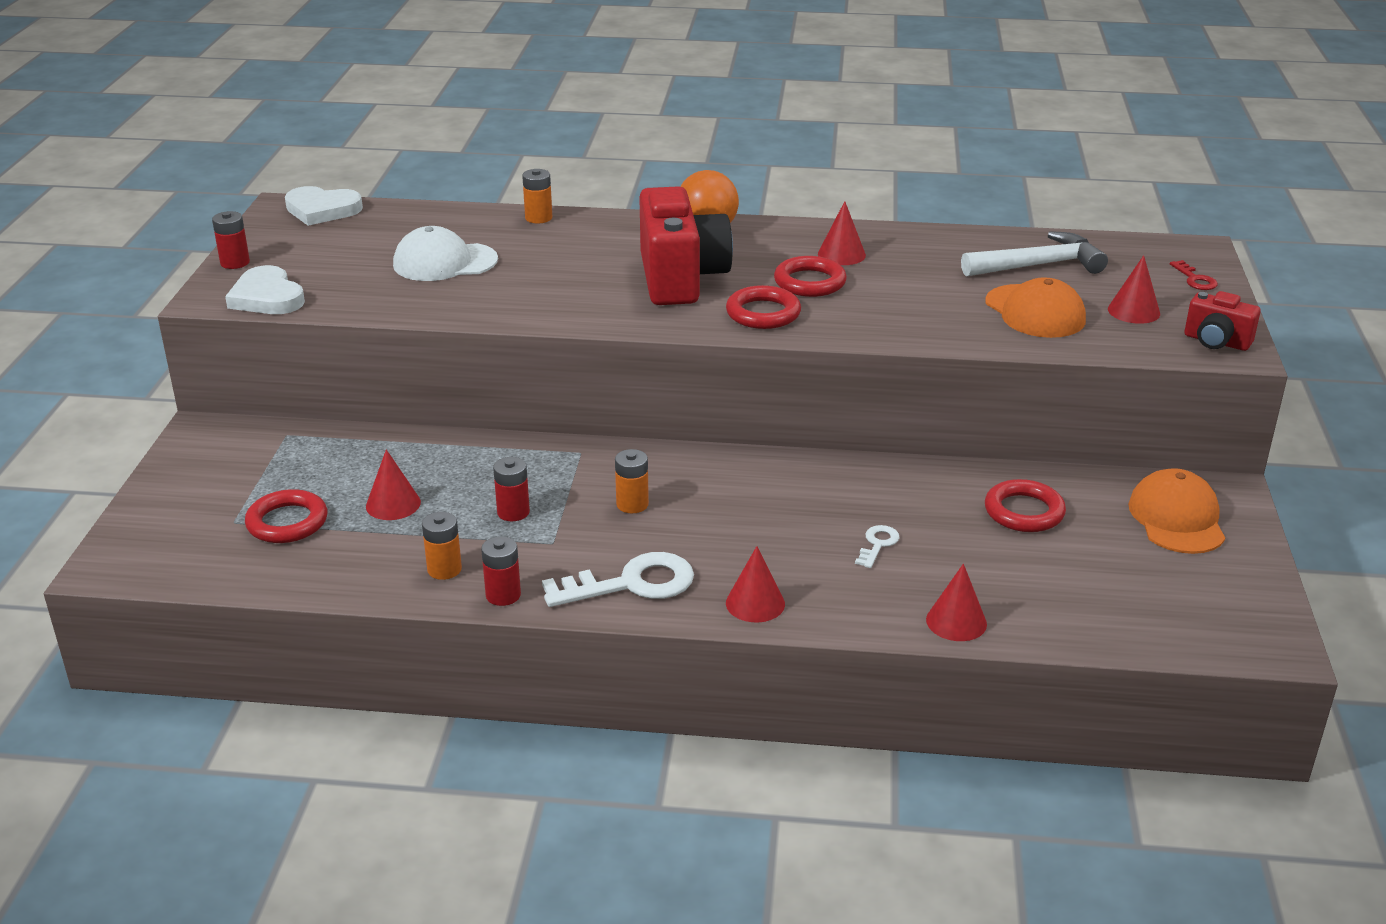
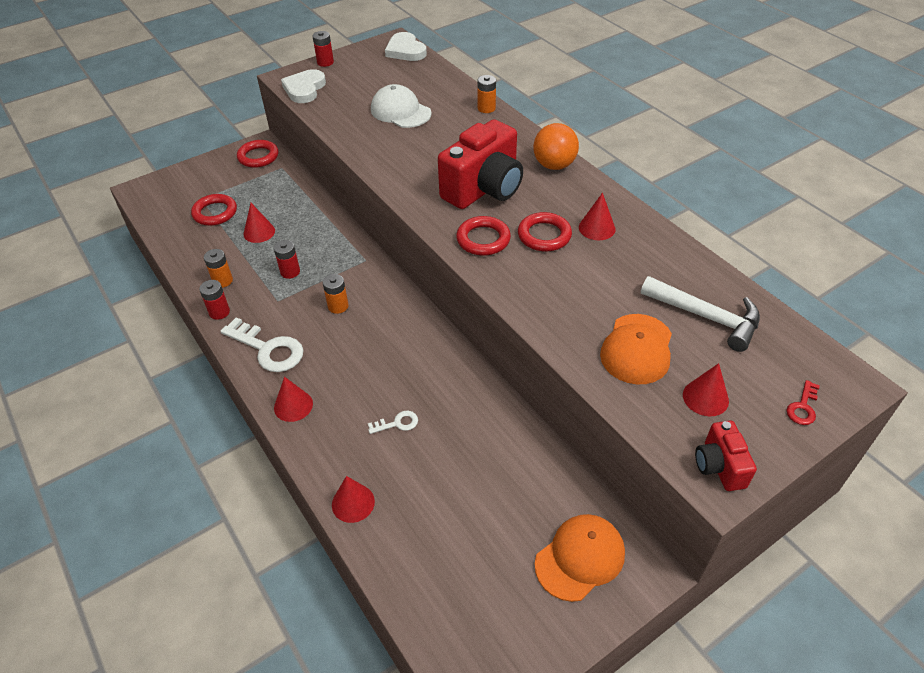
camera: 50 degrees right, 15 degrees up
(1024, 512) = (501, 471): red ring -> red ring (258, 157)

